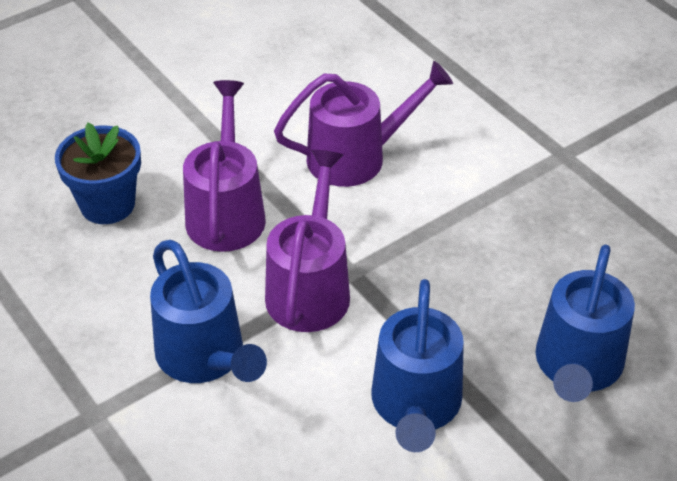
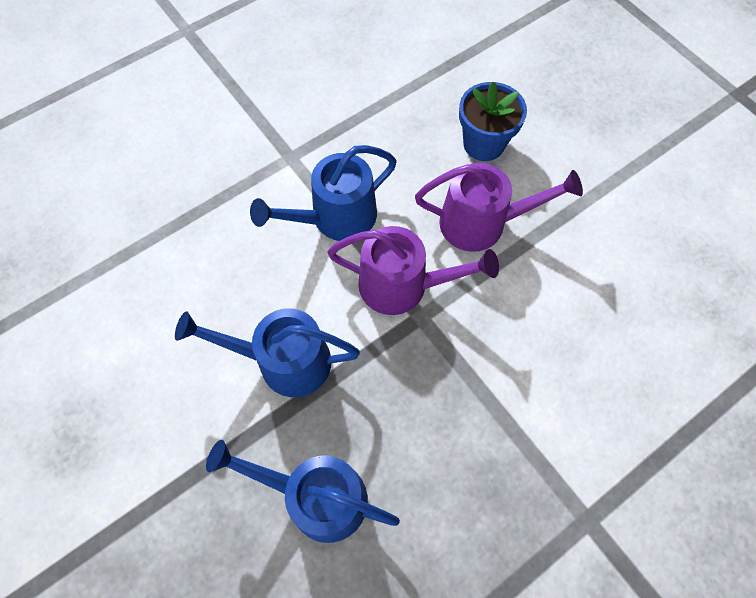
camera: 90 degrees right, 20 degrees up
(357, 157) = (559, 321): purple watering can -> none

